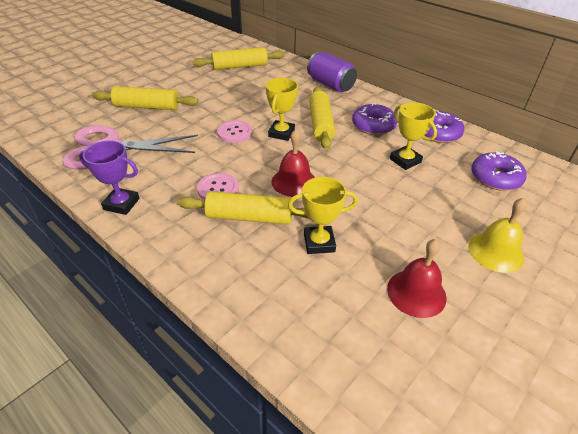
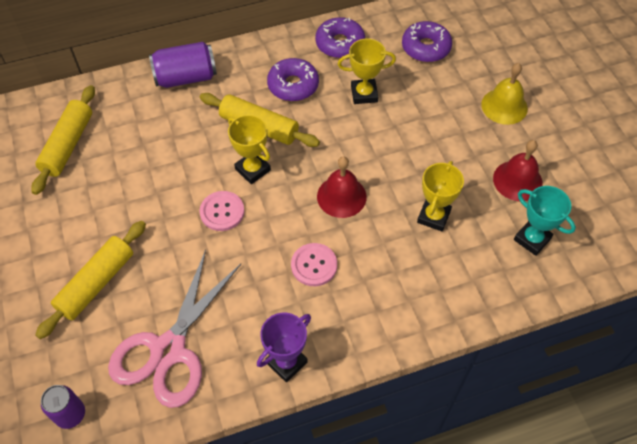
camera: 60 degrees left, 15 degrees up
(48, 129) = (70, 414): none -> purple can
(249, 217) = (372, 255): yellow rolling pin -> none
(353, 330) = (532, 239): none -> turquoise trophy

